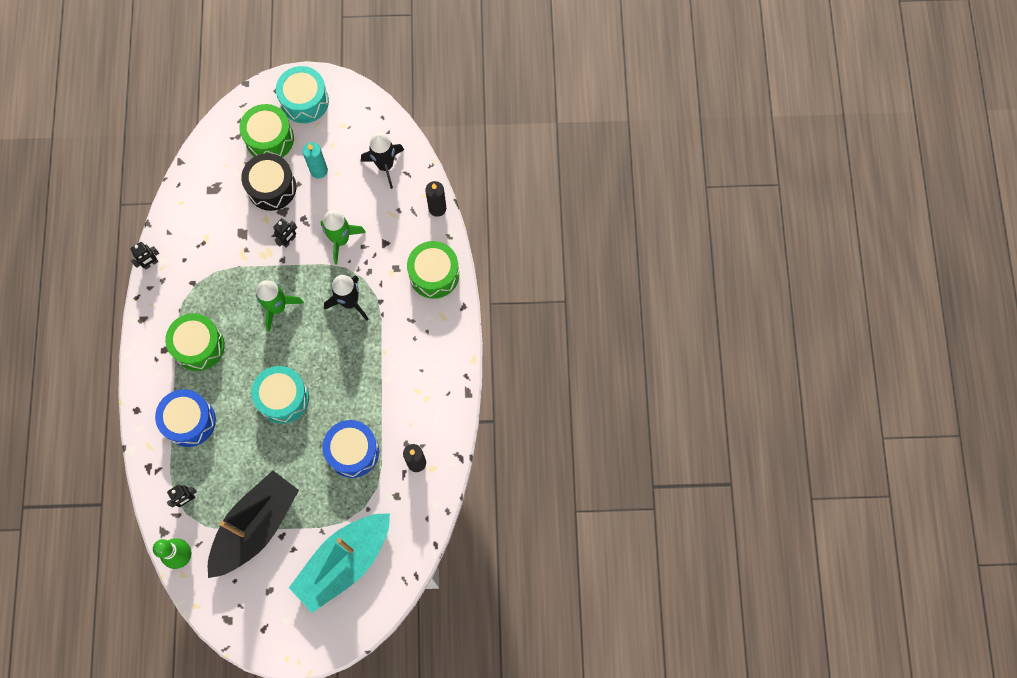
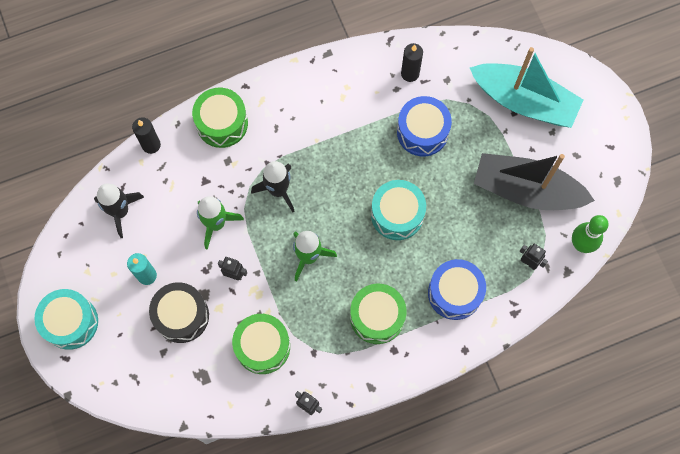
camera: 110 degrees left, 0 degrees up
(269, 139) = (126, 341): green drum -> green drum (262, 346)

